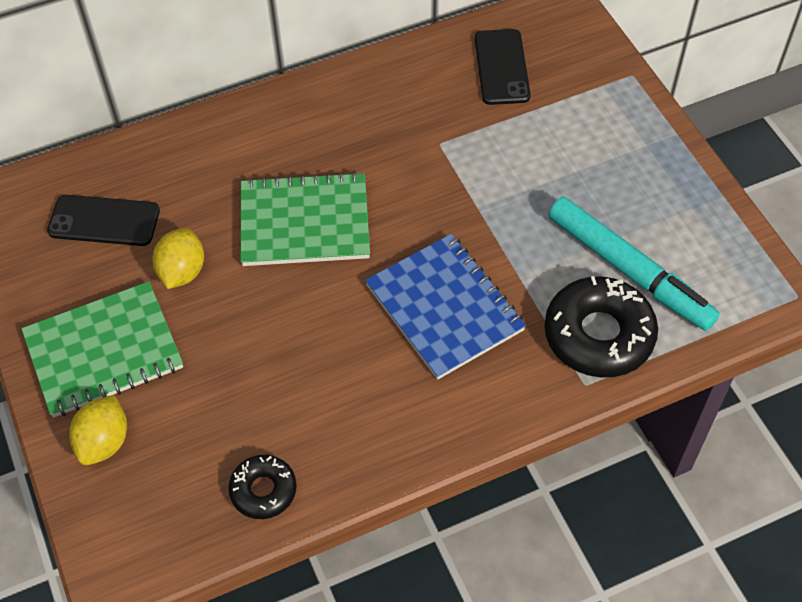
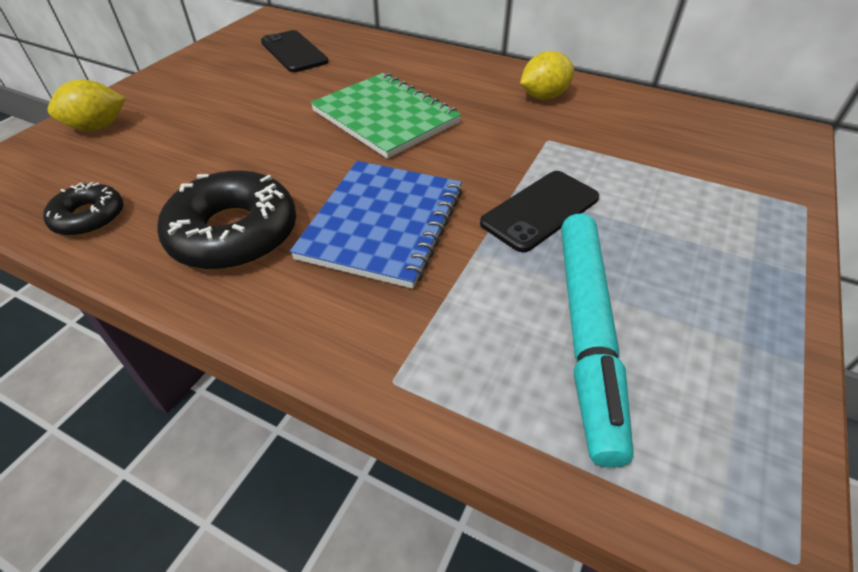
camera: 50 degrees right, 10 degrees down
(104, 351) = (182, 95): green notebook -> none
(182, 272) = (282, 92): yellow lemon -> yellow lemon (543, 96)
(502, 67) = (671, 132): black phone -> black phone (540, 210)
(598, 335) = (472, 355): black donut -> black donut (234, 233)

